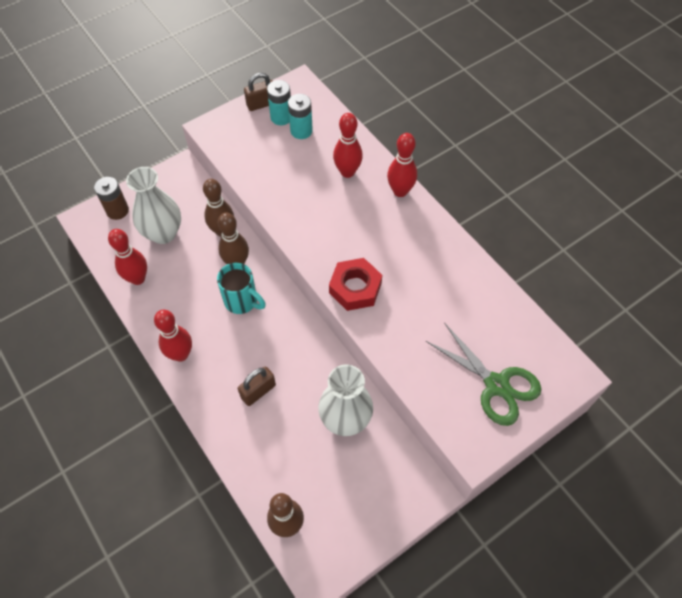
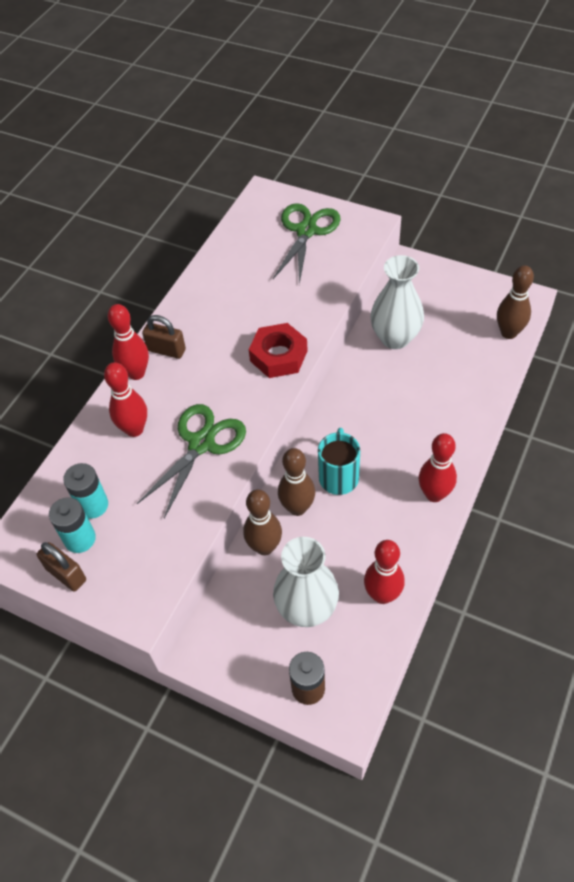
camera: 115 degrees left, 5 degrees down
(258, 391) = (420, 410): brown padlock -> brown padlock (166, 350)
(307, 204) = (202, 443): none -> green scissors

